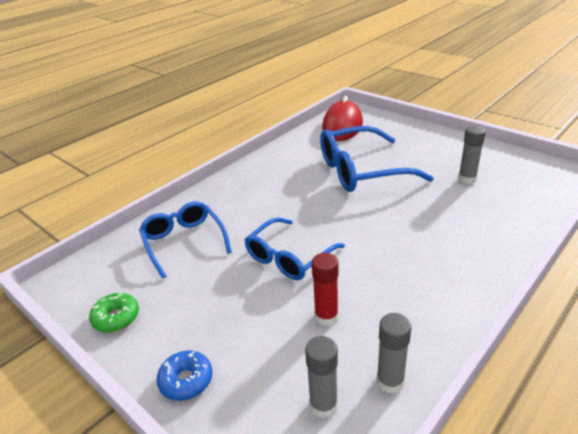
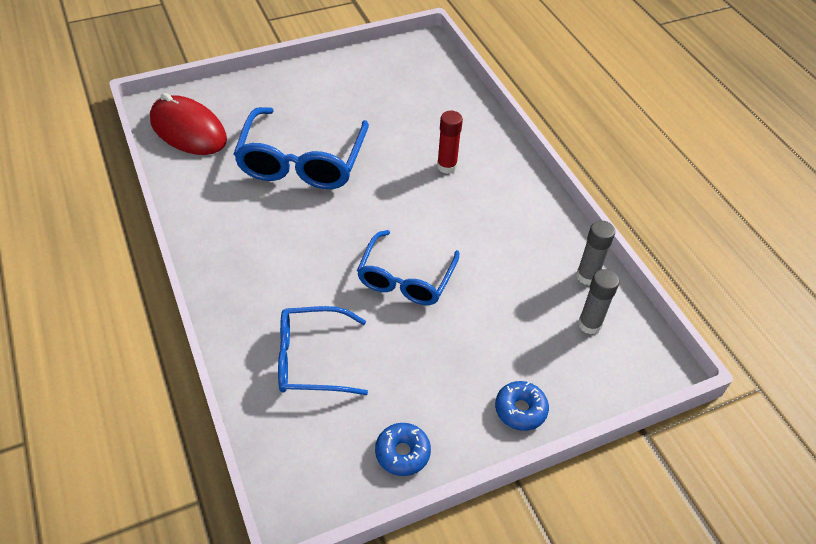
camera: 70 degrees left, 15 degrees up
(116, 318) = (402, 453): green donut -> blue donut
(288, 258) = (405, 279): blue glasses -> blue glasses turned 45 degrees clockwise
(326, 317) = (501, 284): red glue stick -> red glue stick (447, 166)
(467, 179) = (382, 102): grey glue stick -> none

